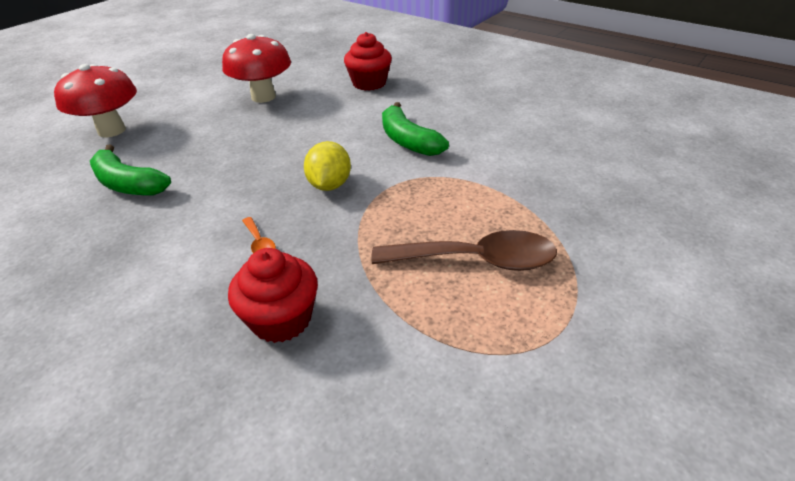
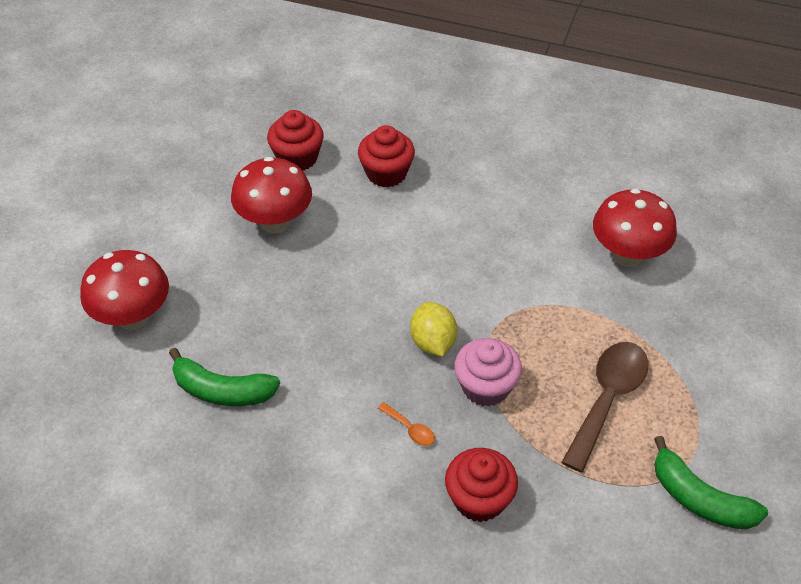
camera: 20 degrees left, 10 degrees up
(309, 68) = (297, 158): none -> red cupcake
(355, 226) = (485, 387): none -> pink cupcake
(408, 141) = (478, 262): green banana -> green banana (699, 499)
(477, 260) = (607, 399): brown spoon -> brown spoon turned 45 degrees counterclockwise
(552, 157) = (627, 255): none -> red mushroom

